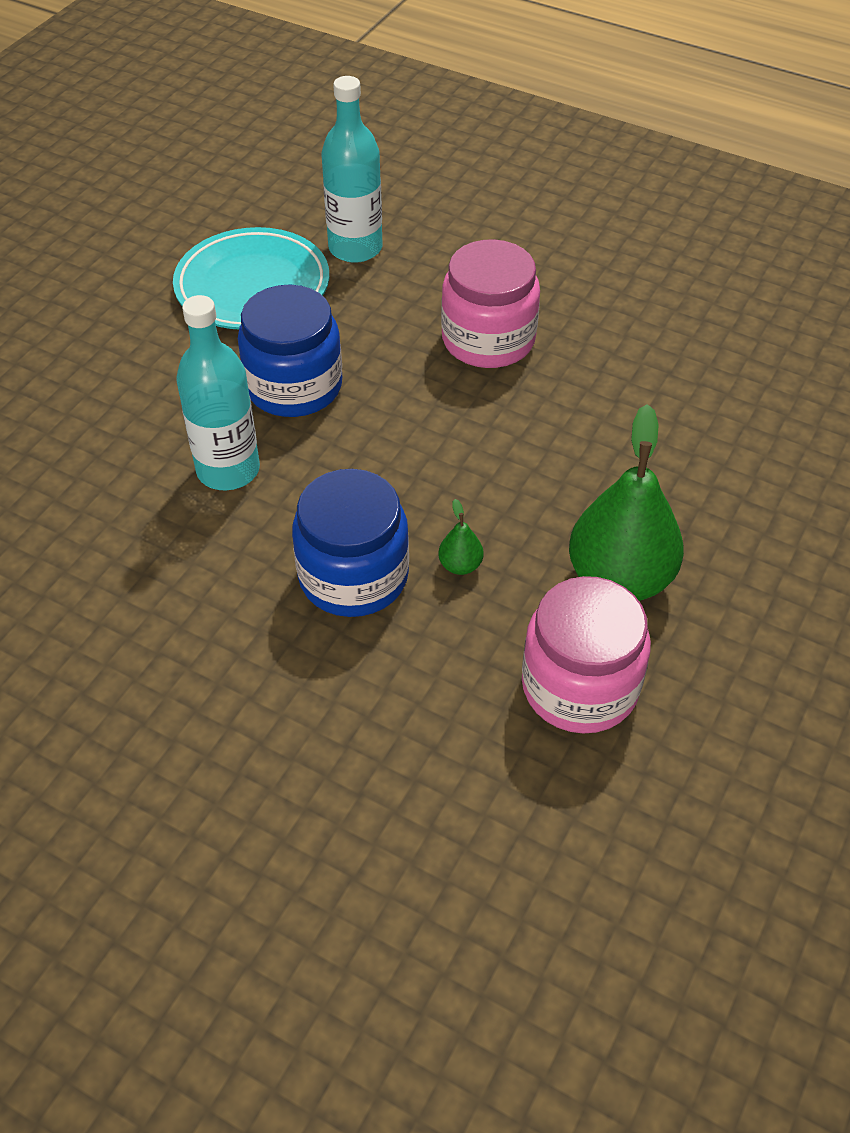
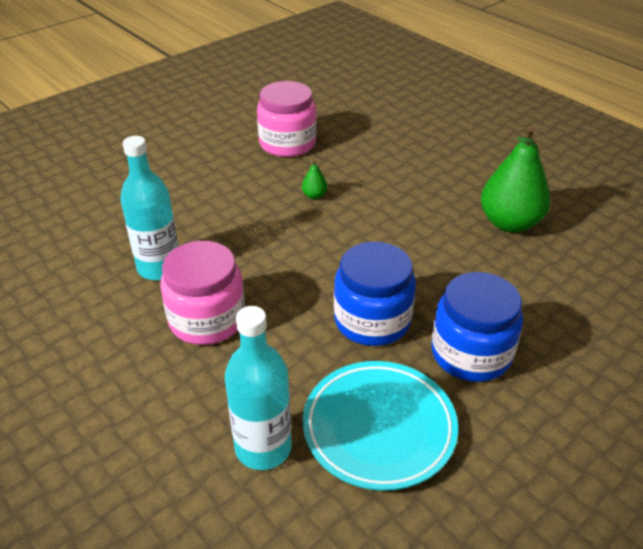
camera: 160 degrees left, 10 degrees down
(228, 470) = (435, 274): turquoise bottle -> turquoise bottle (159, 268)
(353, 576) = (375, 203): blue jar -> blue jar (471, 353)
(620, 578) = (236, 173): green pear -> green pear (509, 223)

